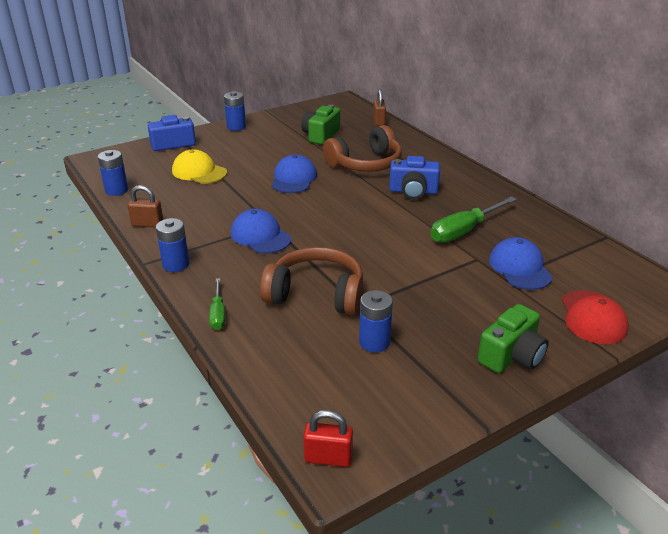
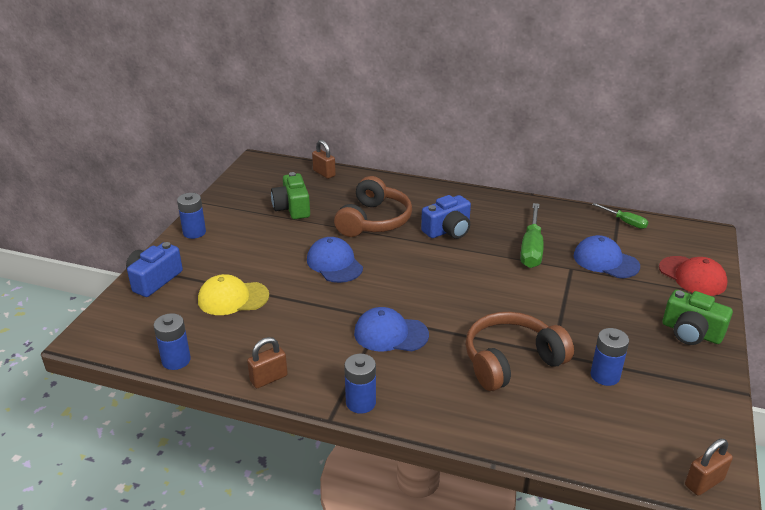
camera: 40 degrees left, 0 degrees up
(218, 314) = (466, 425): green screwdriver -> green screwdriver (625, 222)
(328, 458) = (704, 482): red padlock -> brown padlock
(512, 355) = (691, 332): green camera -> green camera turned 120 degrees clockwise

